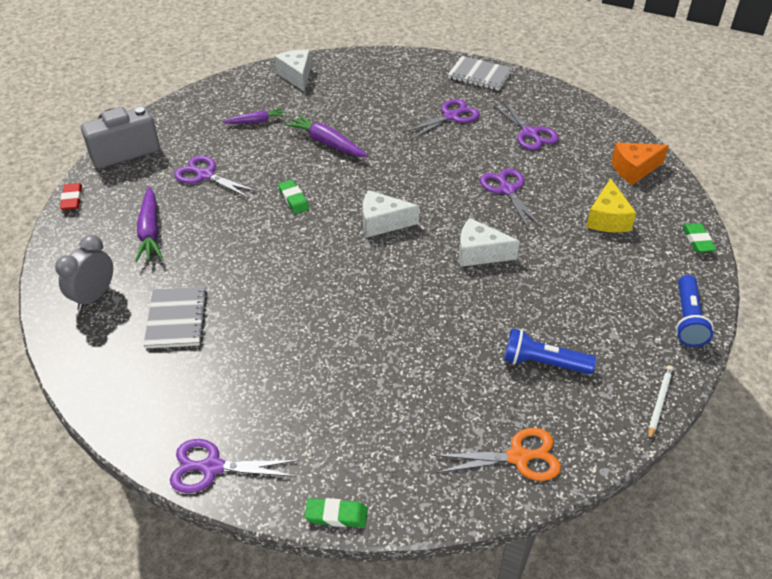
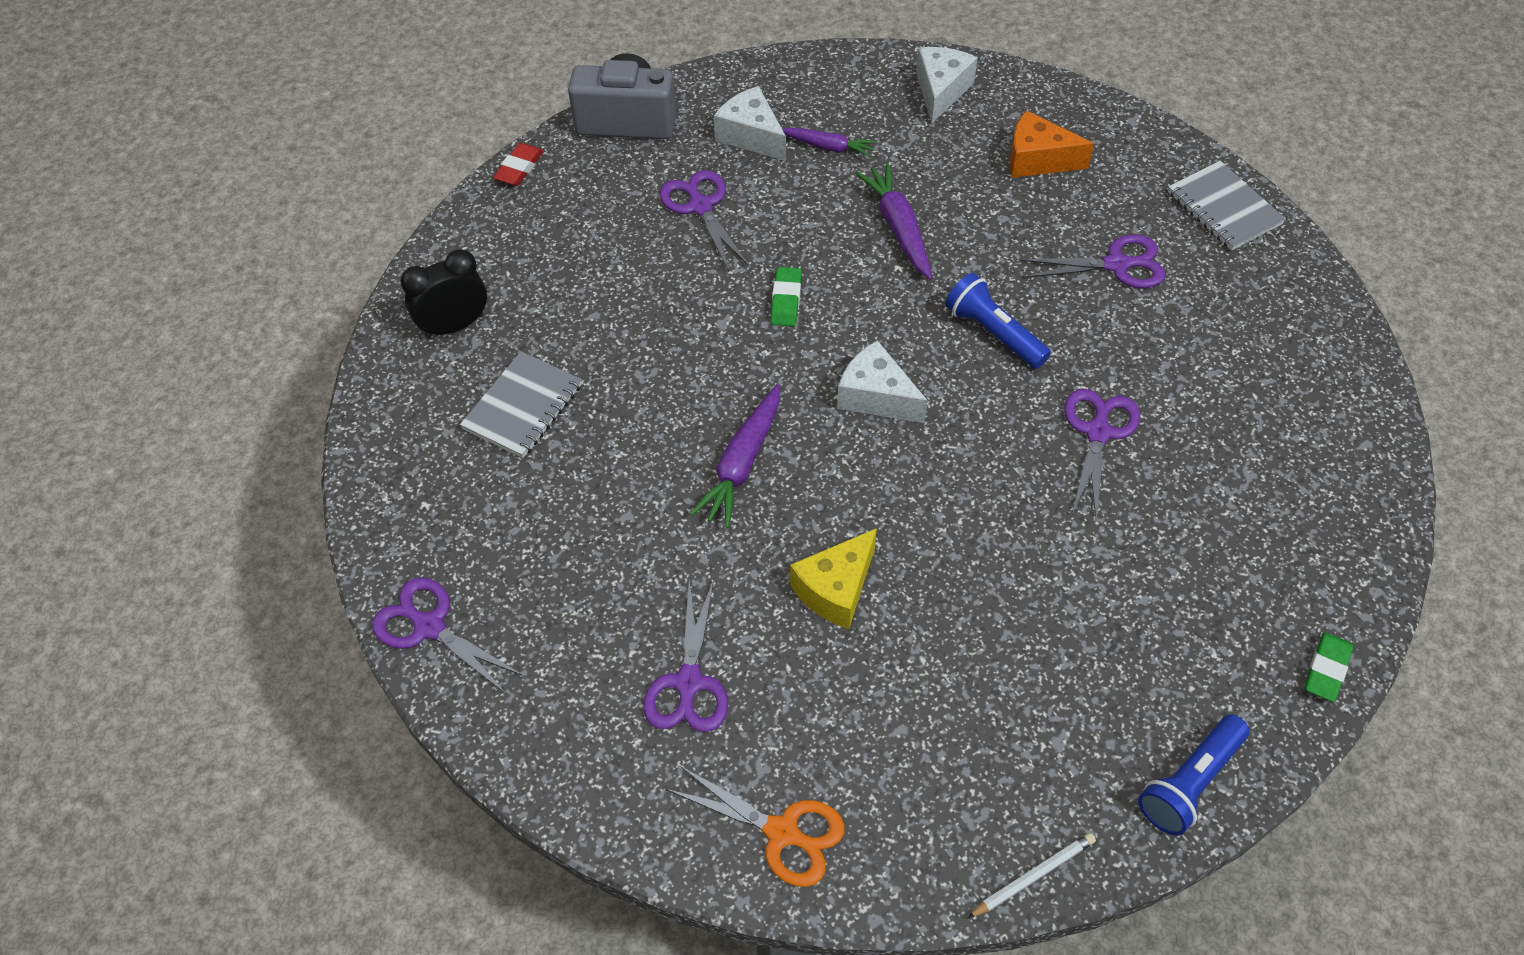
camera: 35 degrees right, 10 degrees up
(94, 296) = (454, 325): grey clock -> black clock
(150, 231) = (577, 261): purple carrot -> purple carrot (742, 463)
(336, 515) = (516, 769): green eraser -> none
(479, 253) = (972, 514): white cheese -> white cheese (751, 136)
(530, 133) = (1217, 351): purple scissors -> purple scissors (689, 682)
(543, 363) = (922, 726): blue flashlight -> blue flashlight (993, 333)
(607, 218) = (1213, 558): yellow cheese -> yellow cheese (836, 589)
(634, 169) = (1334, 496): orange cheese -> orange cheese (1037, 160)

